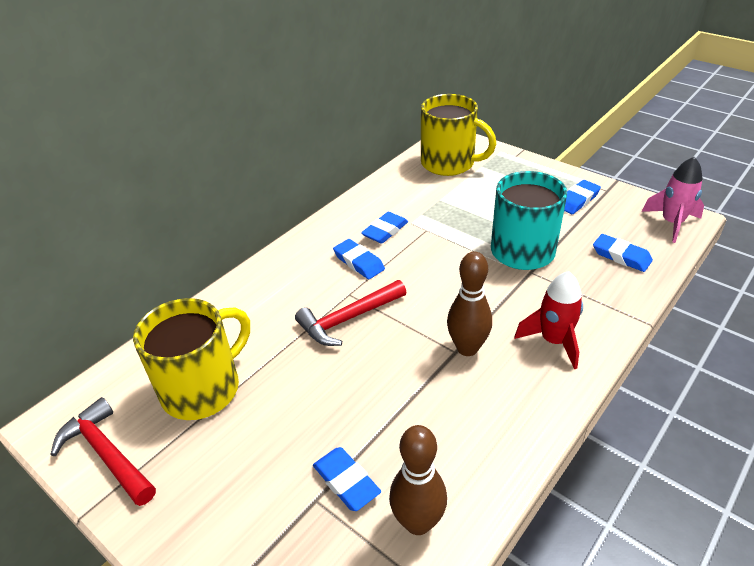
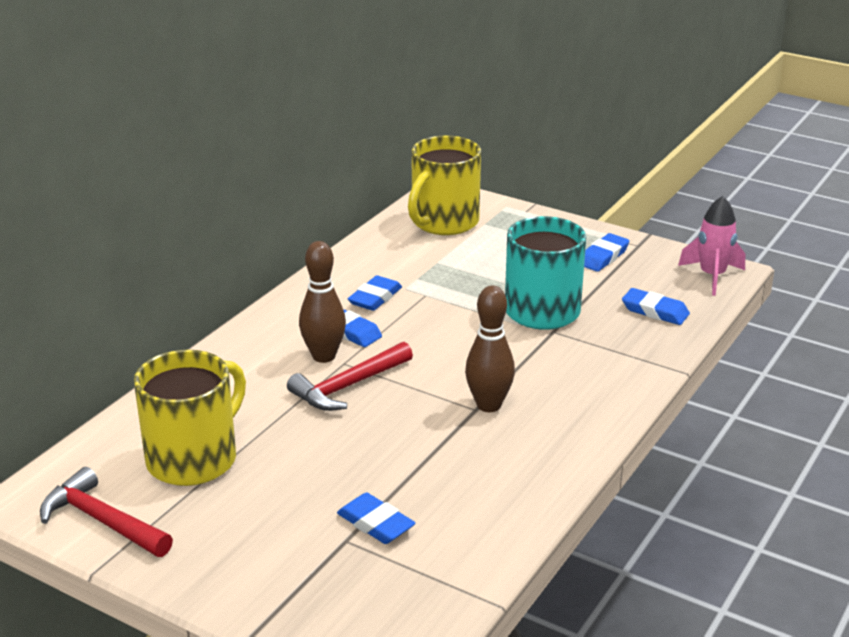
camera: 10 degrees left, 10 degrees down
(418, 522) = (456, 548): brown bowling pin -> brown bowling pin (324, 356)
(449, 163) = (443, 222): yellow mug -> yellow mug turned 105 degrees clockwise
(553, 341) = (583, 393): red rocket -> none

